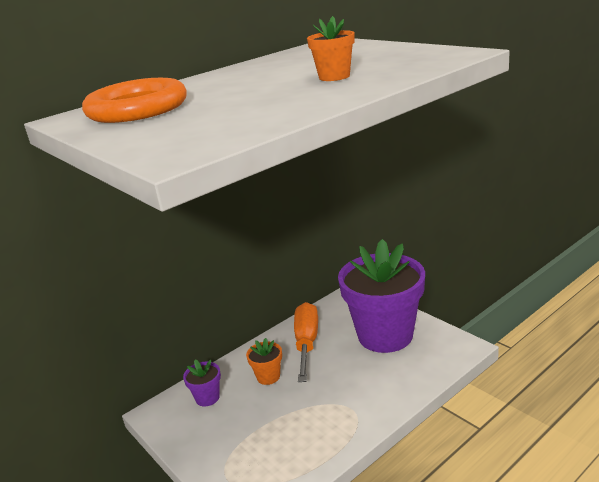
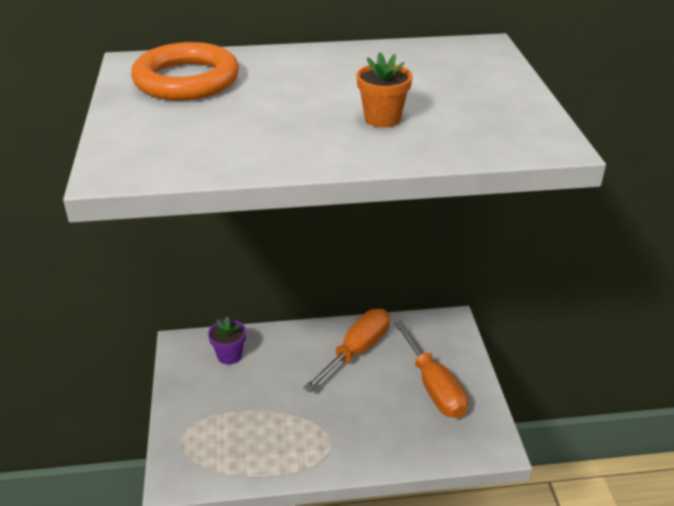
camera: 30 degrees right, 10 degrees up
(268, 377) = (293, 366): orange flower pot -> none
(385, 335) = (434, 387): purple flower pot -> orange screwdriver

